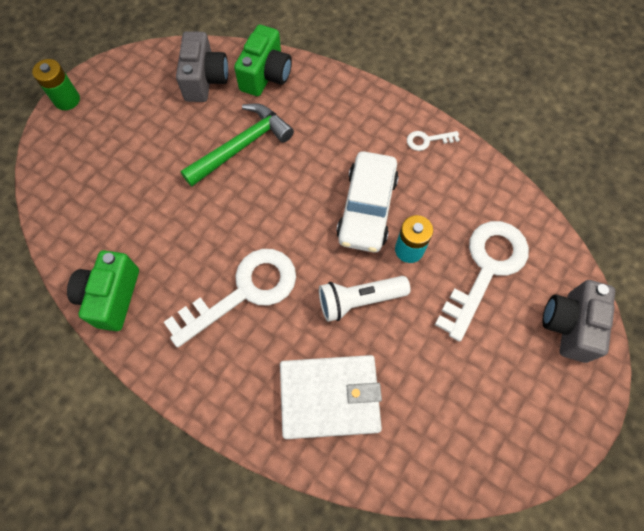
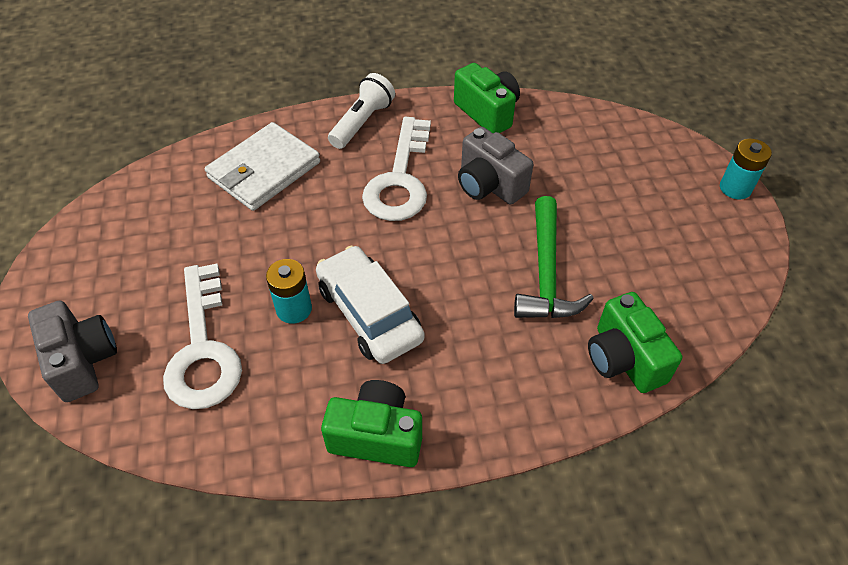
camera: 135 degrees right, 15 degrees down
(67, 100) = (735, 188): green battery -> turquoise battery
(205, 80) = (667, 302): grey camera -> grey camera (489, 185)
(359, 300) = (301, 239): white flashlight -> white flashlight (362, 122)
(427, 140) = (376, 436): white key -> green camera

